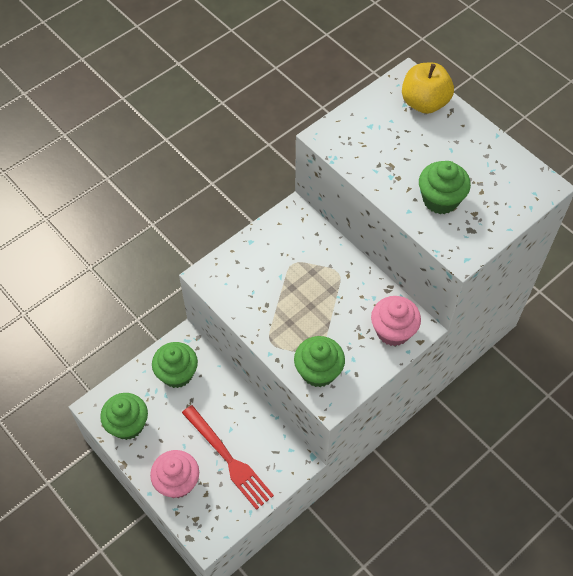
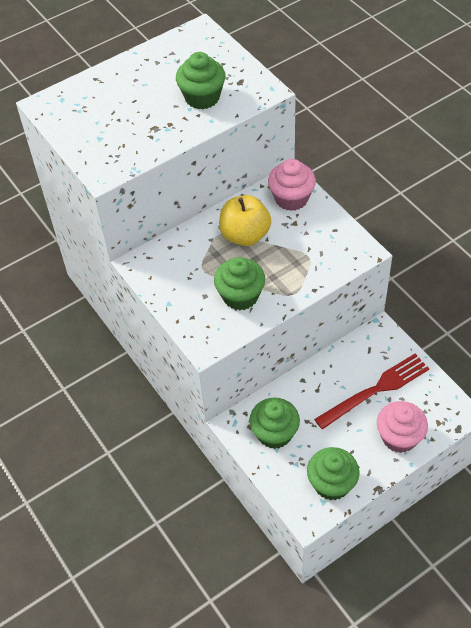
camera: 80 degrees left, 5 degrees down
(318, 371) = (330, 258): green cupcake -> green cupcake (240, 296)
(424, 103) = (81, 96): yellow apple -> yellow apple (245, 235)

